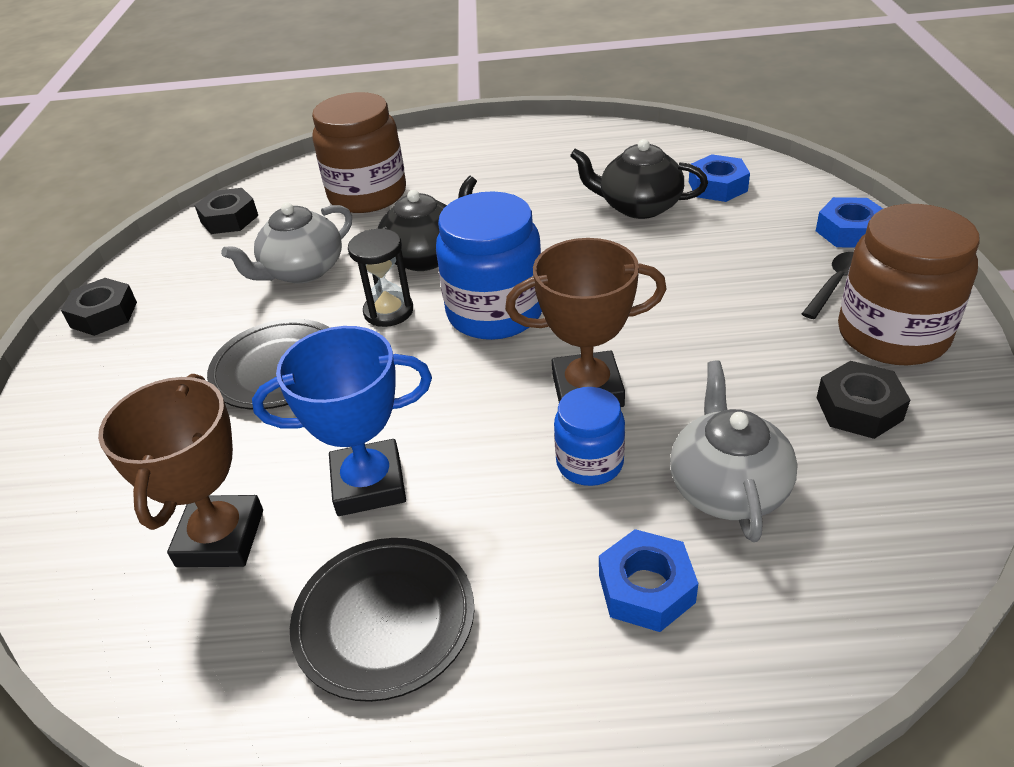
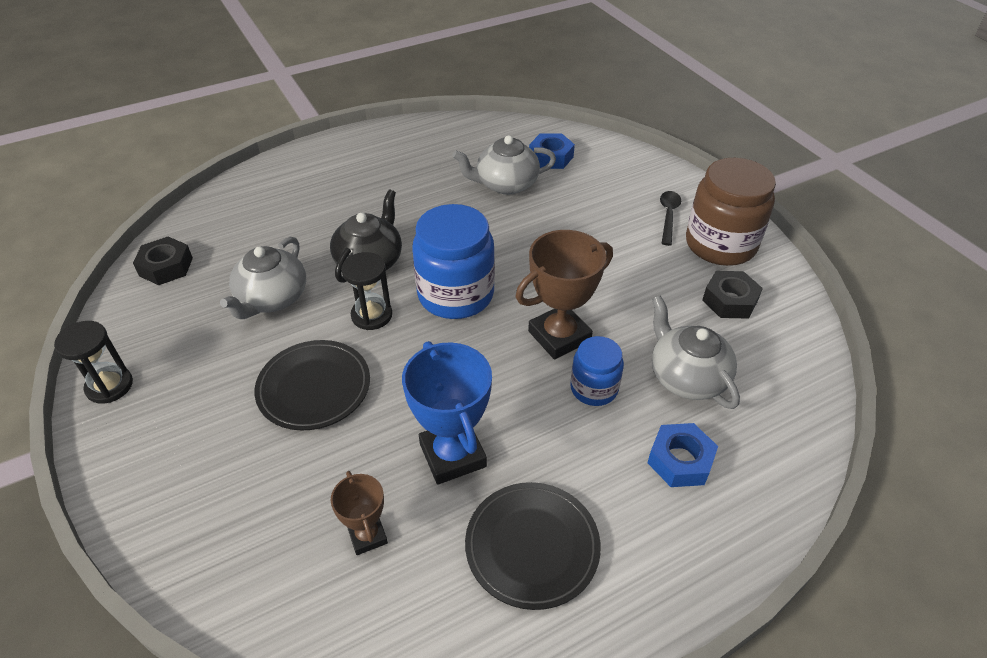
camera: 30 degrees left, 5 degrees up
(104, 314) = (109, 386): black nut -> black hourglass
(220, 538) = (367, 535): brown trophy -> brown trophy, size x0.56
(367, 195) = (281, 218): brown jar -> none
(369, 484) = (452, 455): blue trophy -> blue trophy turned 75 degrees counterclockwise
(638, 206) = (506, 184): black teapot -> grey teapot
(849, 231) = (655, 175): blue nut -> none

